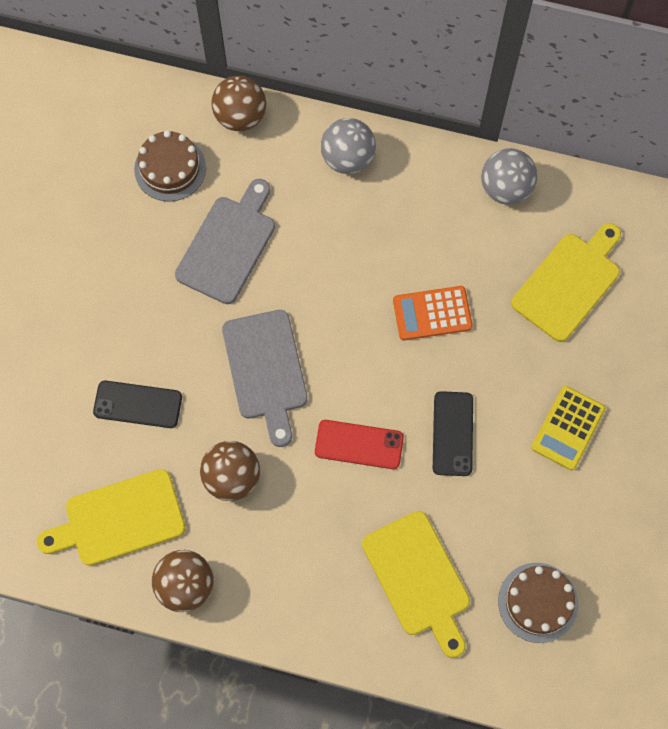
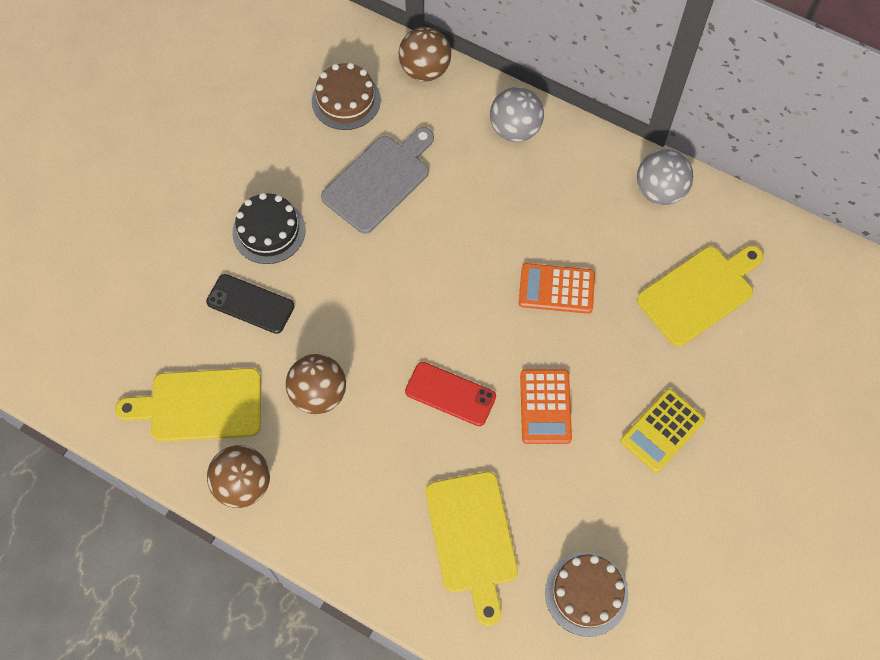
camera: 15 degrees right, 5 degrees down
(133, 325) = (269, 231): none -> black cake
(266, 370) = (381, 302): grey cutting board -> none
(453, 433) = (545, 407): black phone -> orange calculator

